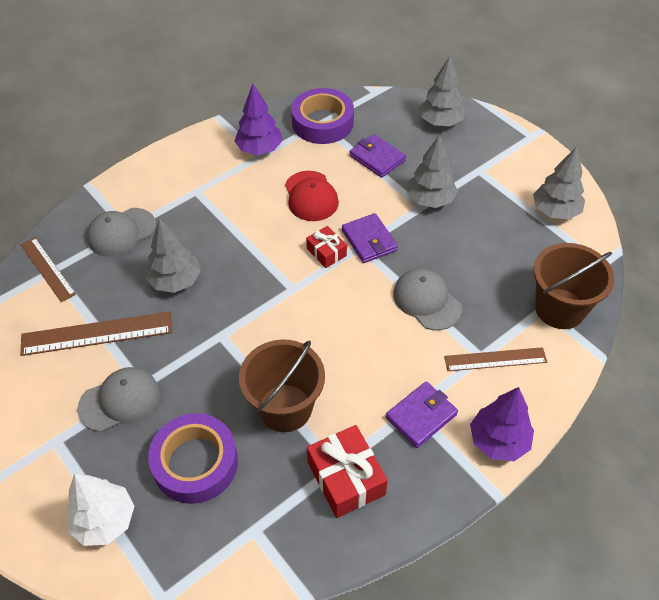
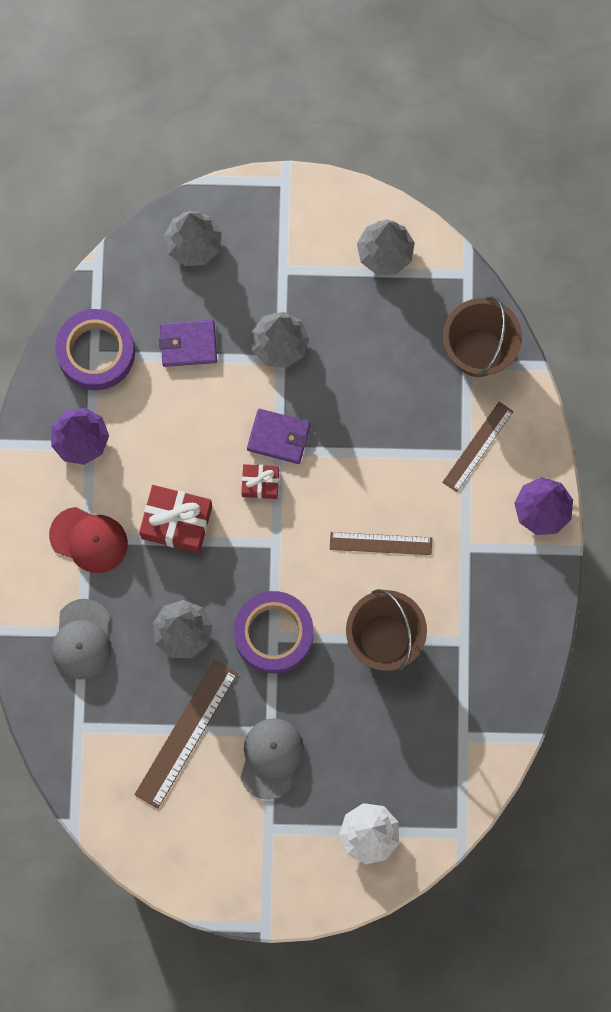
camera: 50 degrees left, 25 degrees up
(47, 269) = (74, 730): brown ruler -> brown ruler (380, 543)
(195, 463) = (375, 739): purple tape -> purple tape (273, 634)
(311, 196) = (184, 443): red cap -> red cap (89, 540)
(346, 478) = (478, 642): red gift -> red gift (176, 522)
(421, 416) = (476, 546): purple wallet -> none
(426, 301) = (381, 447): grey cap -> none

